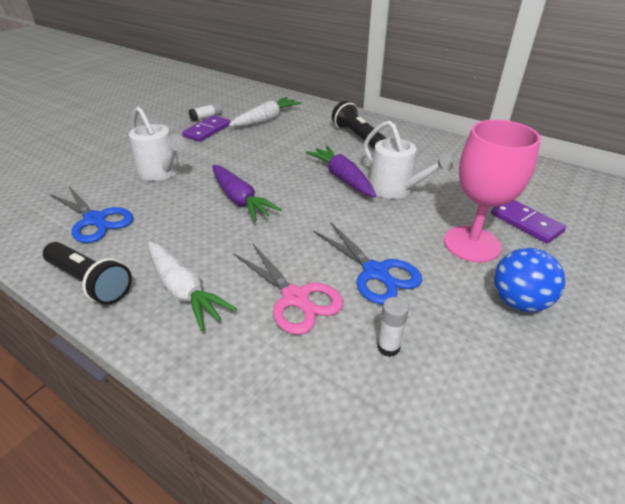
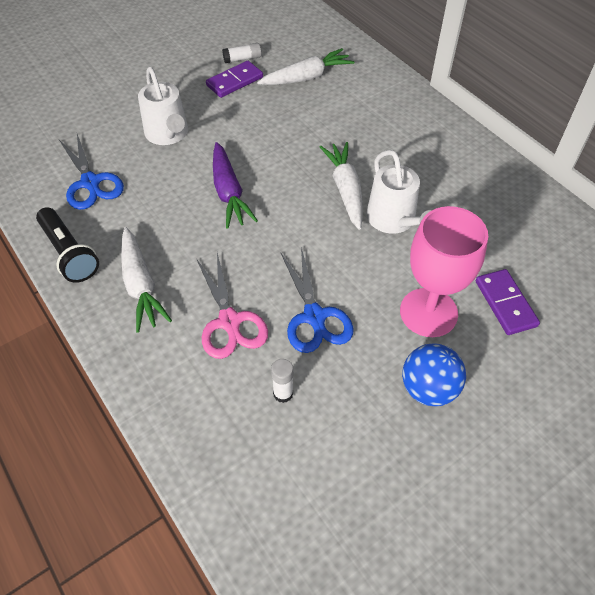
camera: 20 degrees right, 15 degrees up
(342, 178) = (345, 190): purple carrot -> white carrot
(357, 137) = (396, 130): black flashlight -> none

